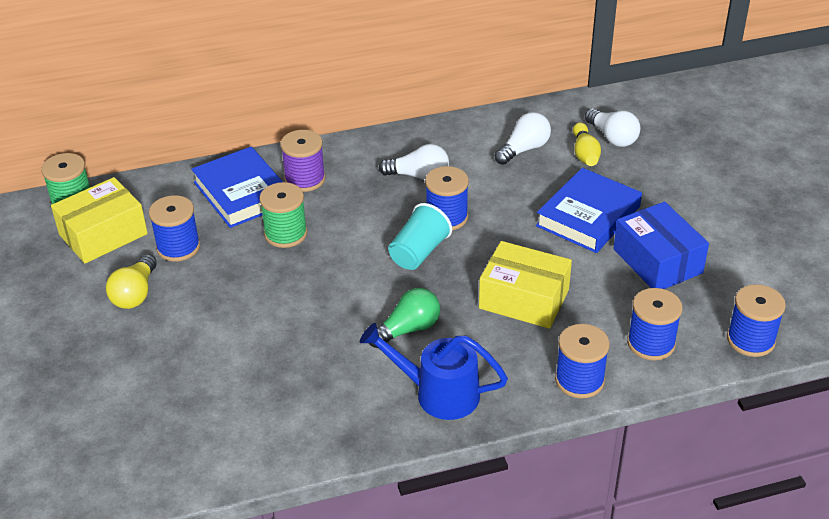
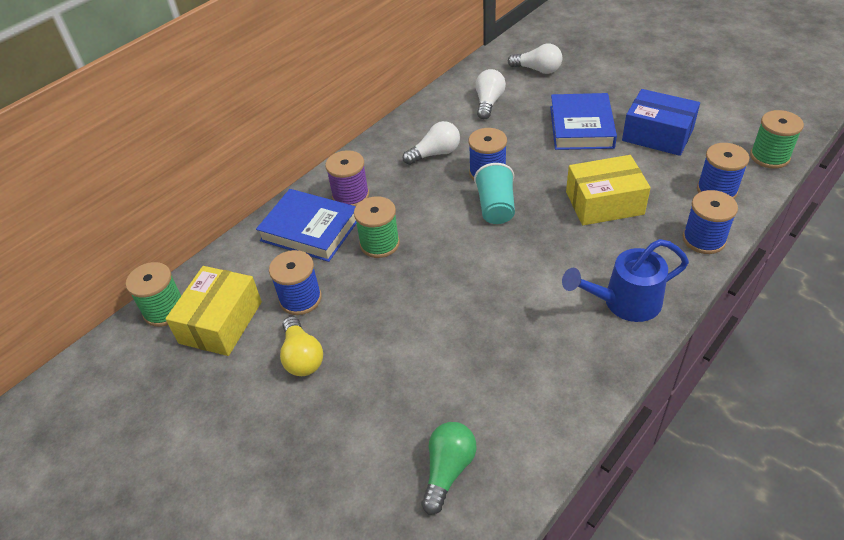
camera: 30 degrees left, 5 degrees up
(408, 329) = (550, 267): green light bulb -> green light bulb (448, 470)
(585, 153) = (532, 88): yellow bowling pin -> none
(750, 340) = (769, 157): blue spool -> green spool

